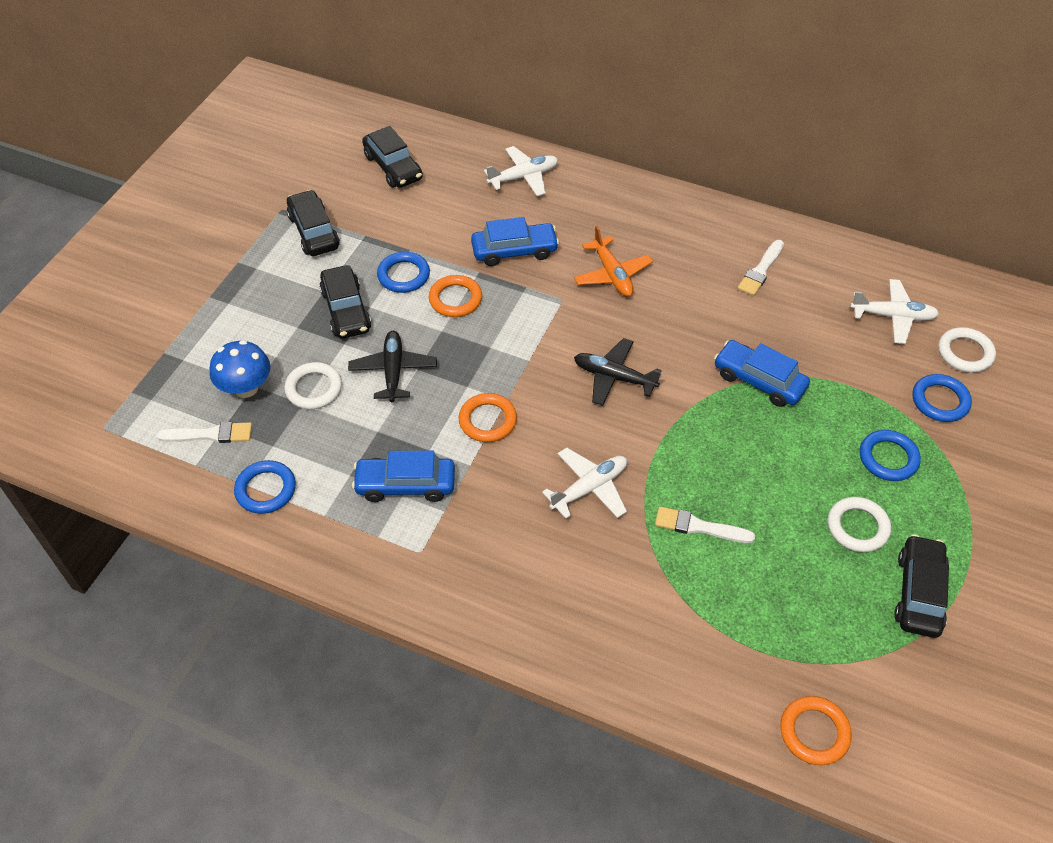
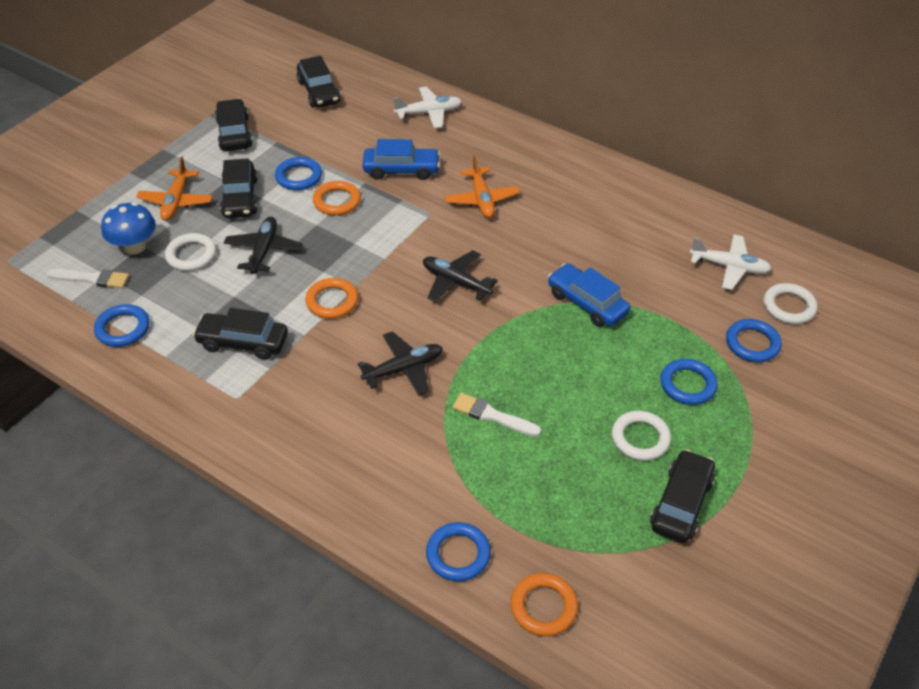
camera: 10 degrees right, 5 degrees down
(275, 325) = (176, 201): none -> orange plane
(405, 485) = (243, 342): blue car -> black car
(589, 488) = (404, 369): white plane -> black plane
(710, 690) = (458, 554): none -> blue ring
(760, 270) = (617, 213): white brush -> none

